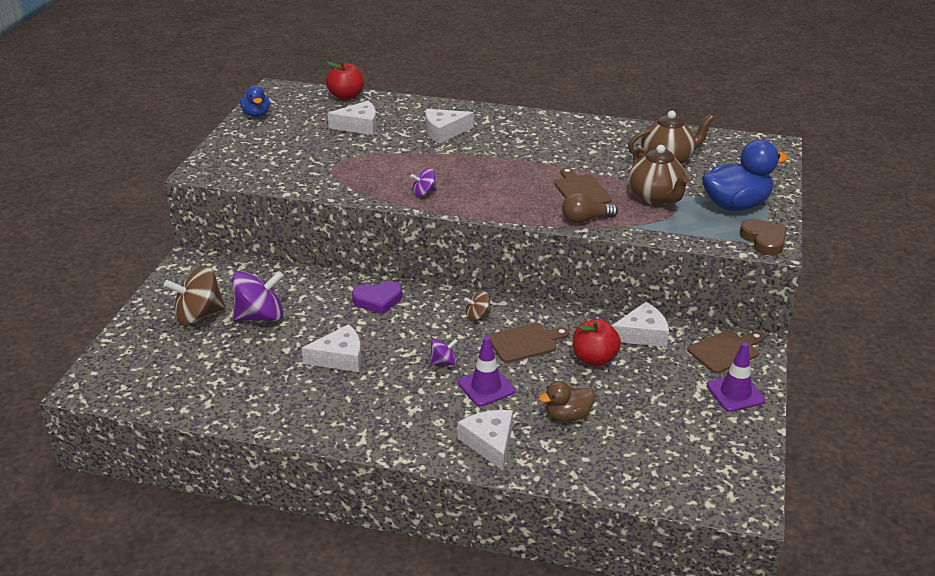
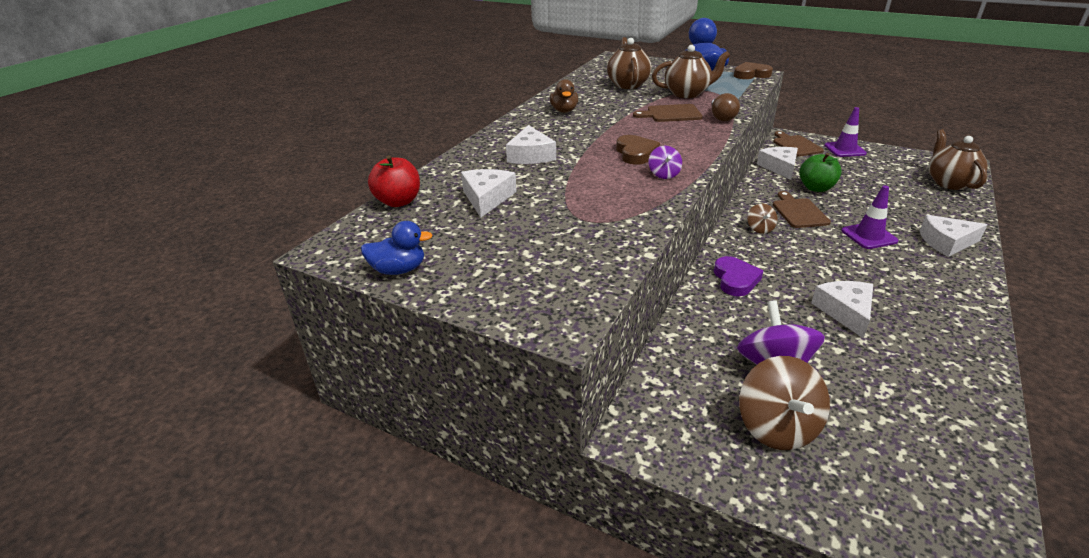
camera: 75 degrees left, 0 degrees up
(443, 362) = (837, 252): purple spinning top -> none
(466, 177) = (636, 153): none -> brown heart
(567, 416) = (894, 207): brown duck -> brown duck (564, 111)
(594, 359) = (816, 188): red apple -> green apple
(665, 477) = (949, 183): none -> brown teapot

